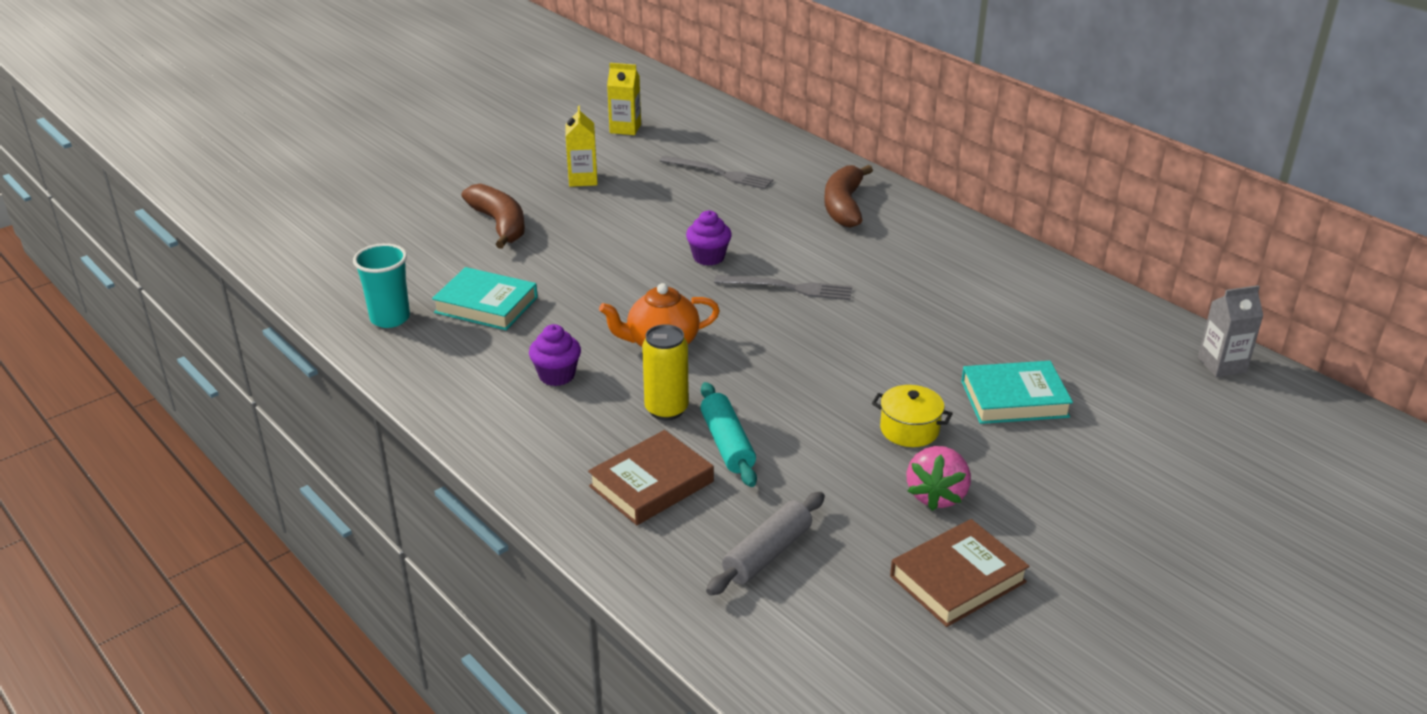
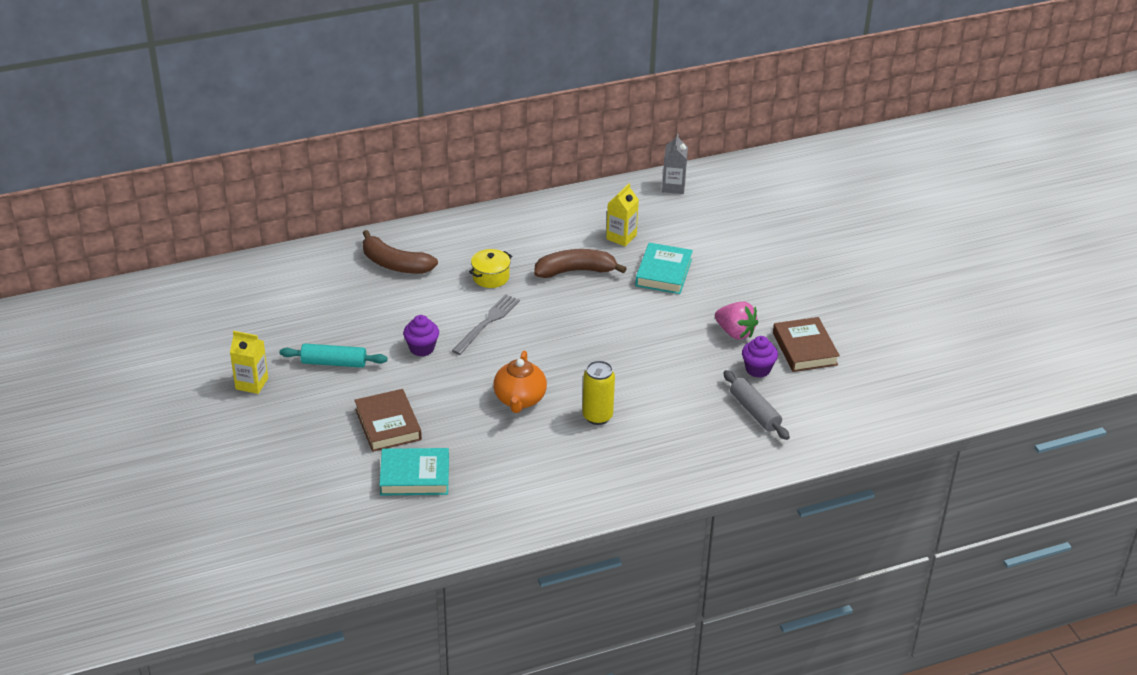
camera: 70 degrees left, 5 degrees up
(390, 318) = (401, 532): turquoise cup -> none
(486, 305) = (415, 476): turquoise book -> turquoise book turned 45 degrees clockwise
(500, 224) = (294, 446): brown banana -> brown banana (575, 271)
(557, 375) = (530, 458): purple cupcake -> purple cupcake (758, 369)
(625, 128) = (178, 339): yellow carton -> yellow carton (621, 237)
(651, 484) = (670, 442): brown book -> brown book (388, 424)
(719, 173) = (299, 309): grey fork -> none
(727, 444) = (647, 399): turquoise rolling pin -> turquoise rolling pin (334, 363)
(909, 429) = (671, 322): yellow pot -> yellow pot (490, 277)

